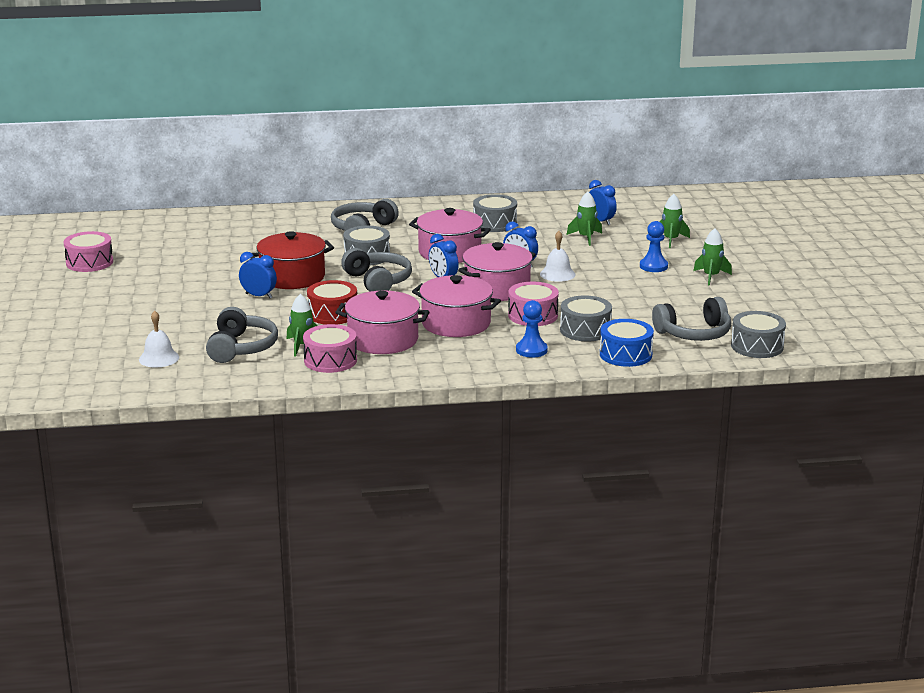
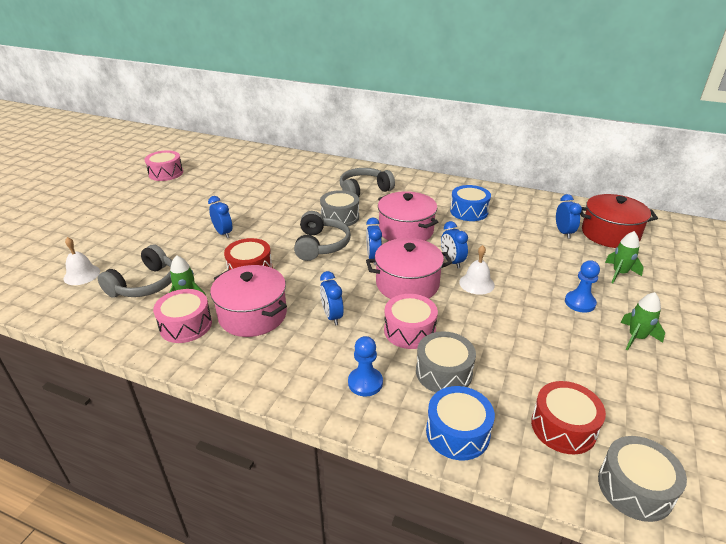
camera: 30 degrees right, 10 degrees up
(292, 277) = (267, 222): red pot -> red pot (610, 234)
(456, 323) = (332, 316): pink pot -> blue clock
(495, 223) = (469, 211): grey drum -> blue drum
(586, 237) = (536, 247): green rocket -> none
(694, 333) = (563, 427): grey headphones -> red drum

